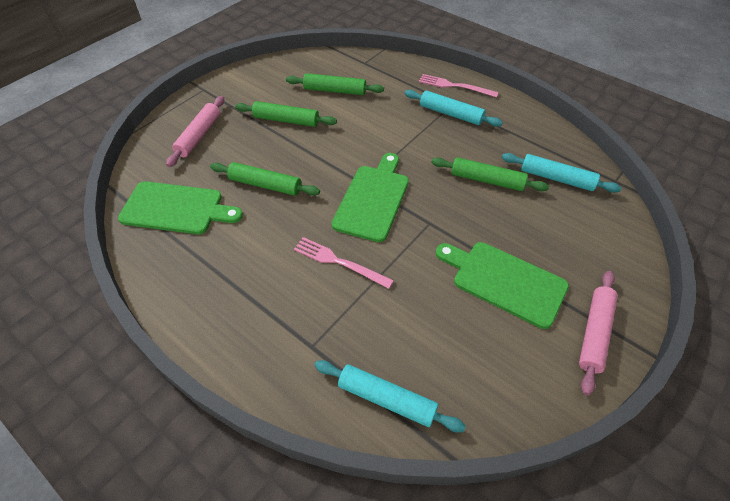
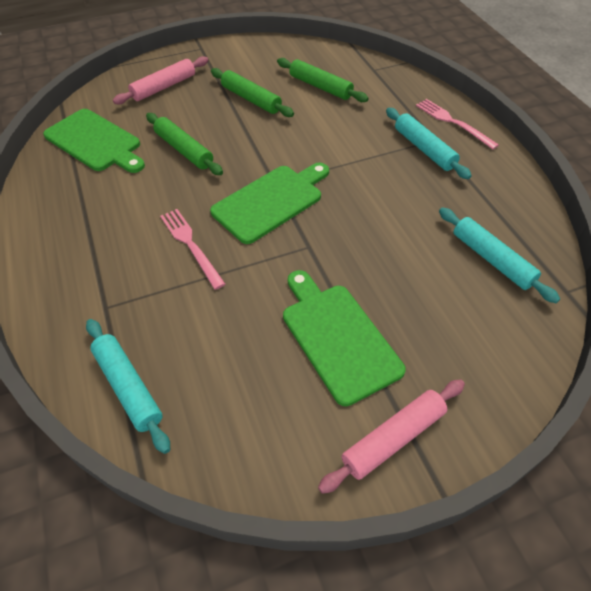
camera: 30 degrees right, 0 degrees up
(487, 180) = (407, 229): green rolling pin -> none

